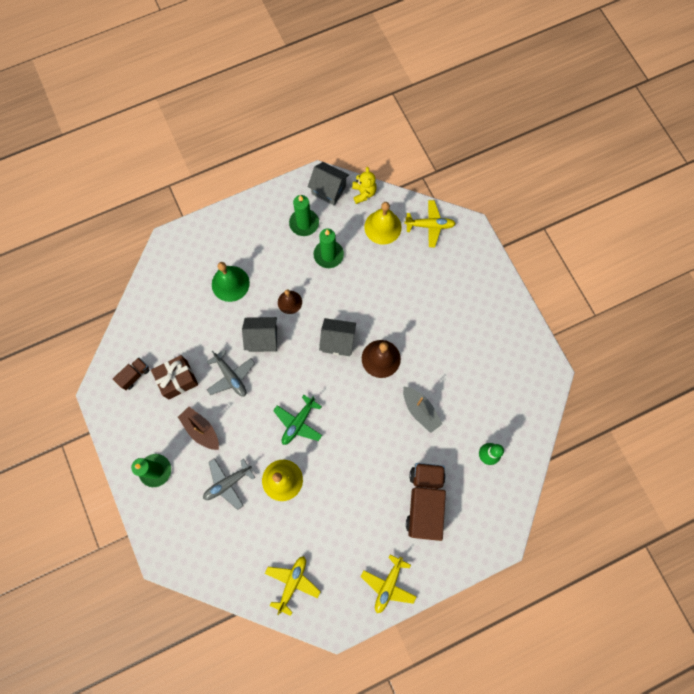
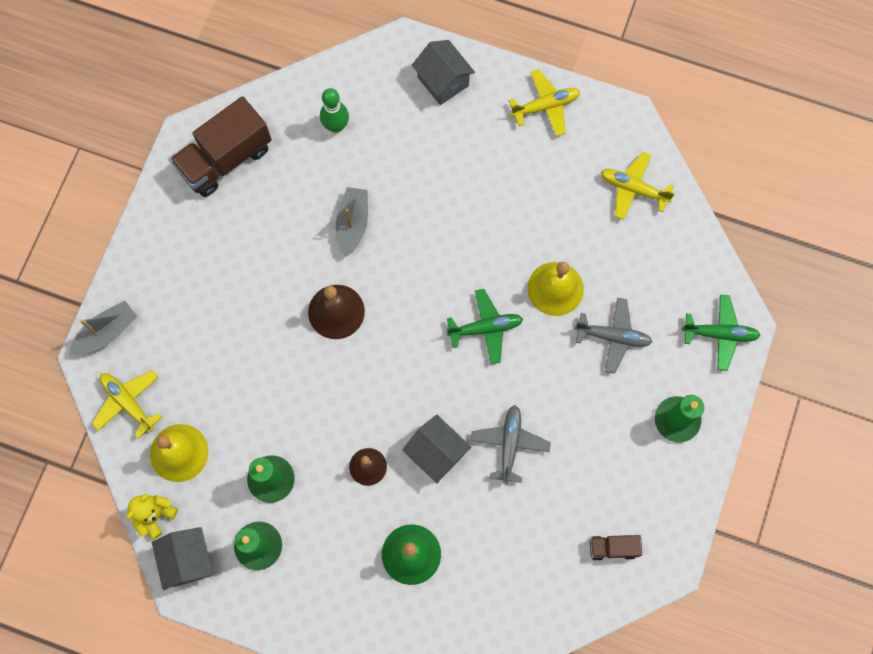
camera: 135 degrees left, 0 degrees up
(171, 541) = (720, 334): none -> green plane
(178, 379) = (569, 496): brown gift -> none
(201, 430) = (592, 417): brown boat -> none
(292, 582) = (633, 188): yellow plane -> yellow plane turned 45 degrees clockwise
(338, 341) = (361, 372): grey house -> grey house (443, 81)
(424, 501) = (438, 142): brown truck -> brown truck (225, 159)
(476, 245) = (107, 332): none -> grey boat

